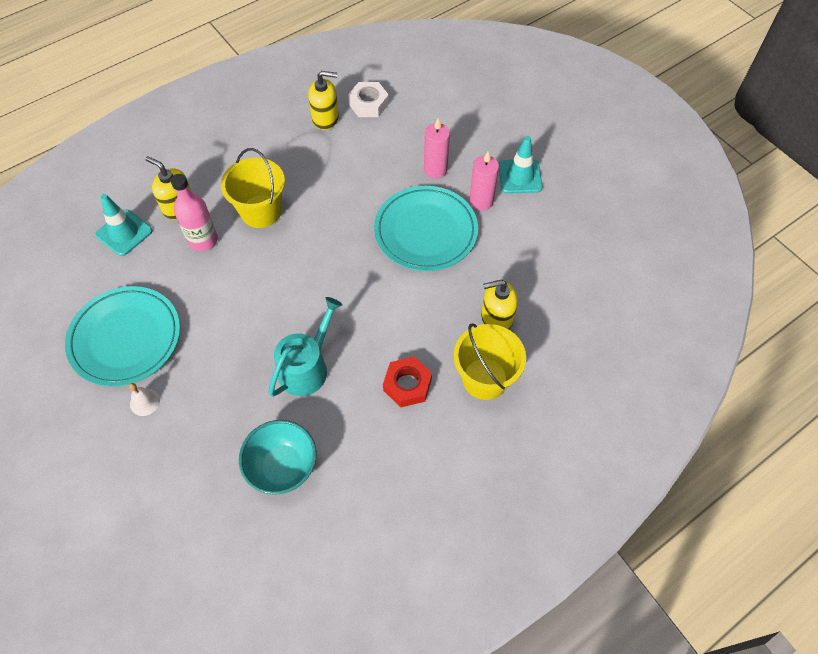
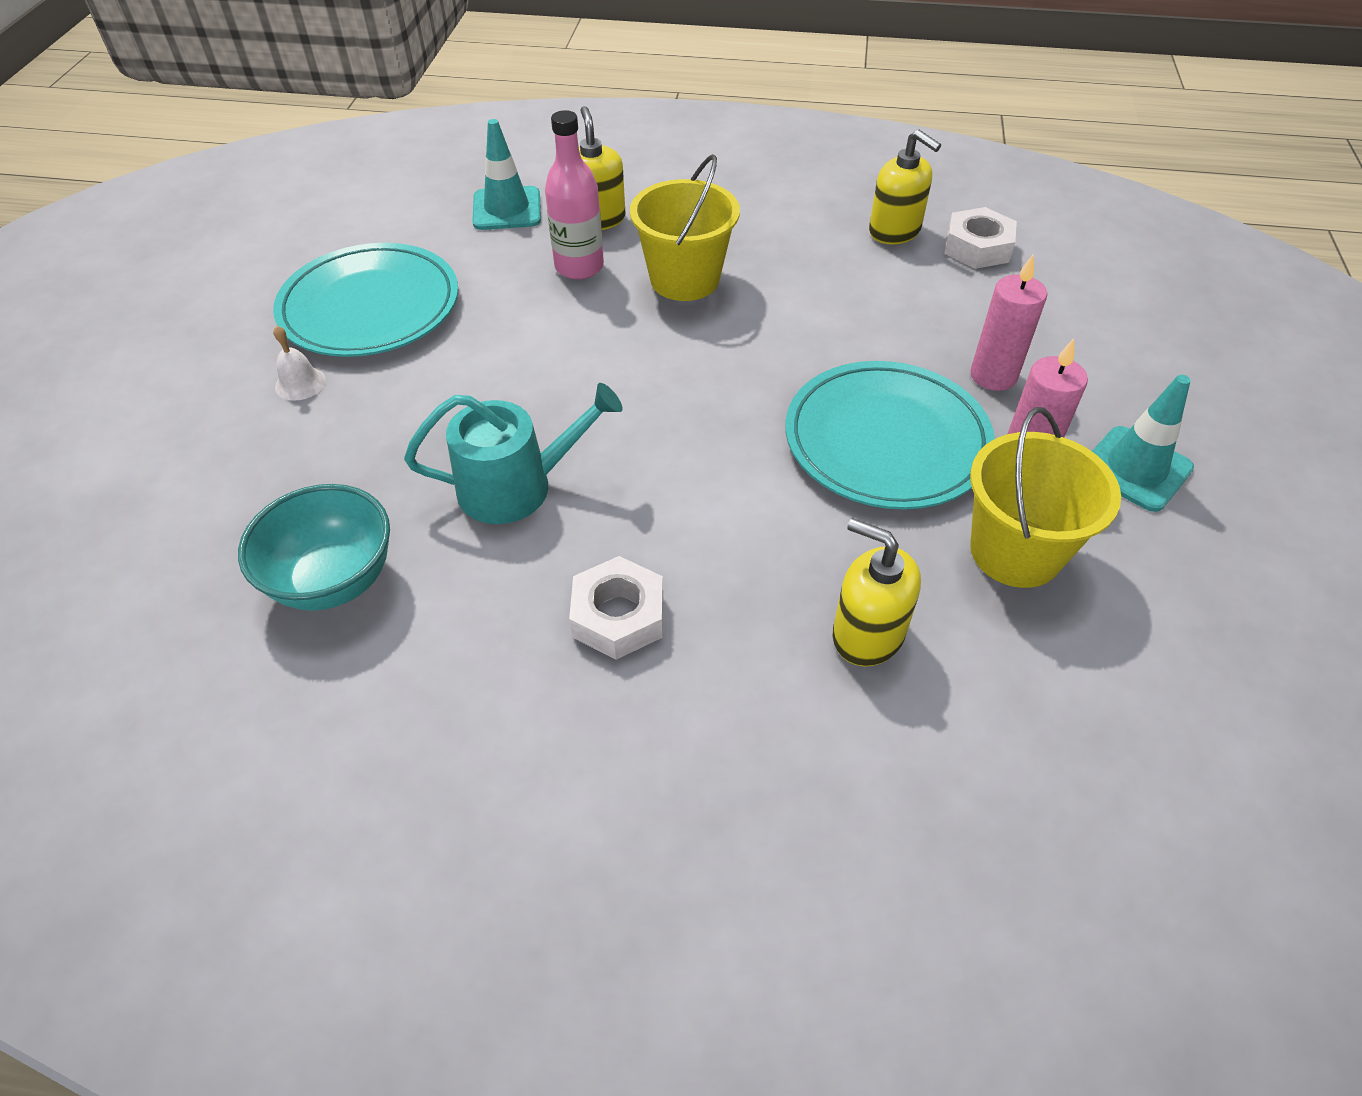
camera: 45 degrees right, 10 degrees down
(407, 385) = (618, 616): red nut -> white nut
(485, 378) = (745, 706): yellow bucket -> yellow bucket (1015, 552)

